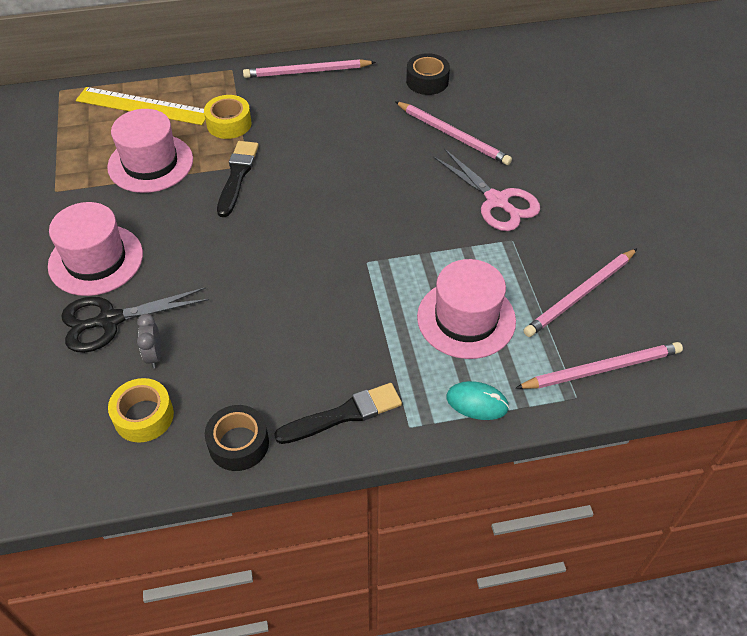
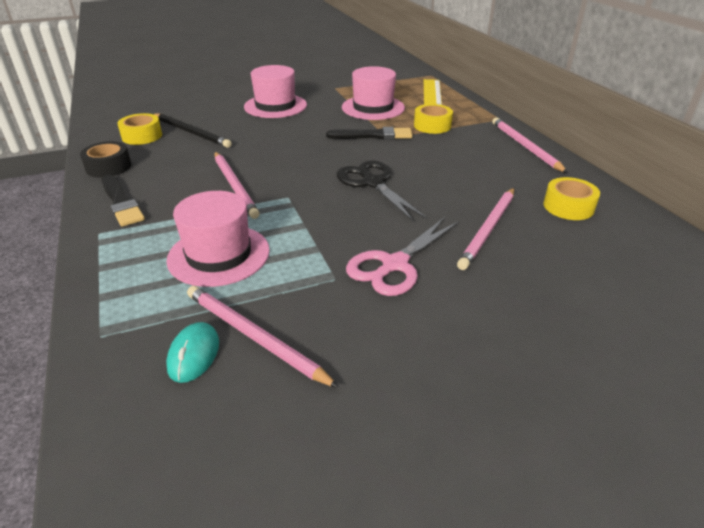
camera: 80 degrees right, 15 degrees down
(110, 320) = (223, 117): black scissors -> black scissors (372, 183)
(154, 356) = (191, 132): grey clock -> black pencil
(427, 81) = (568, 207): black tape -> yellow tape
(477, 402) = (113, 268): turquoise mouse -> turquoise mouse (194, 354)
(602, 369) = (136, 358): pink pencil -> pink pencil (235, 186)

